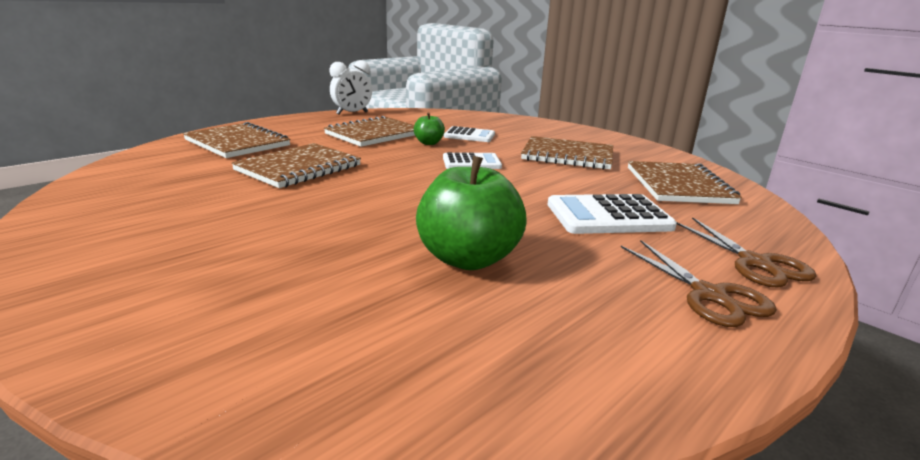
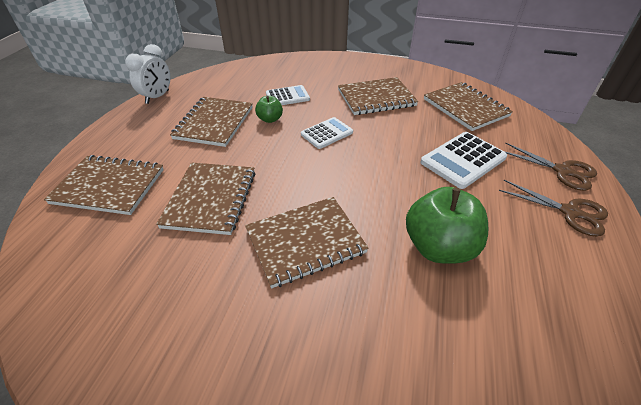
camera: 30 degrees left, 20 degrees up
(335, 211) = (305, 241): none -> brown notebook

